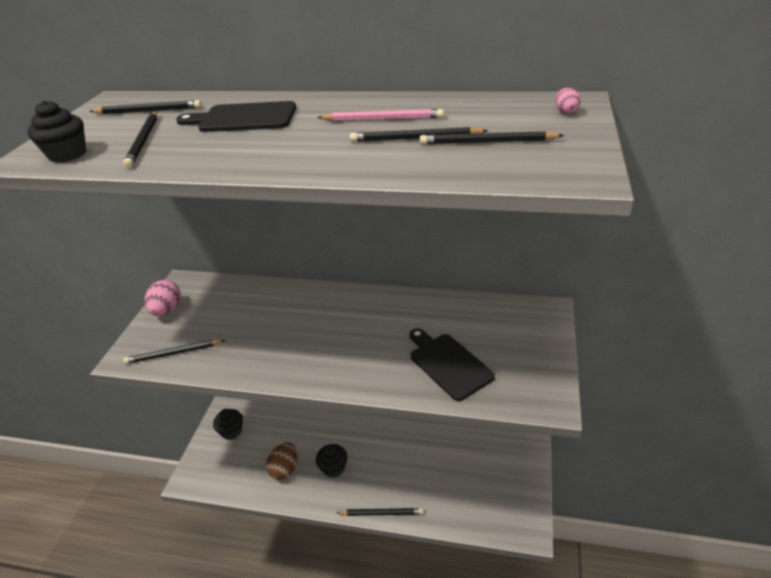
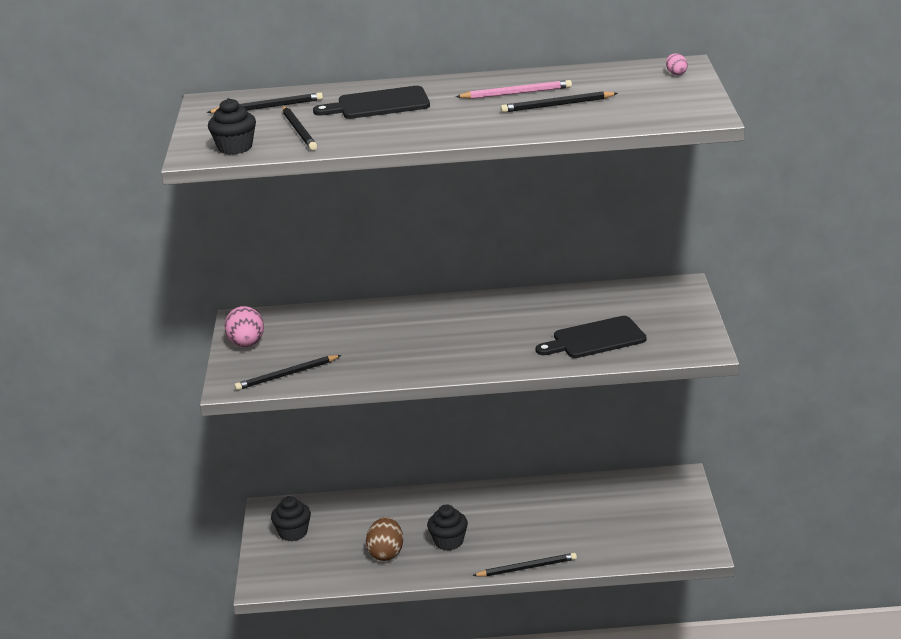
camera: 15 degrees left, 10 degrees down
(448, 364) = (595, 339): black cutting board -> black cutting board turned 60 degrees counterclockwise
(487, 142) = (620, 102): black pencil -> none

